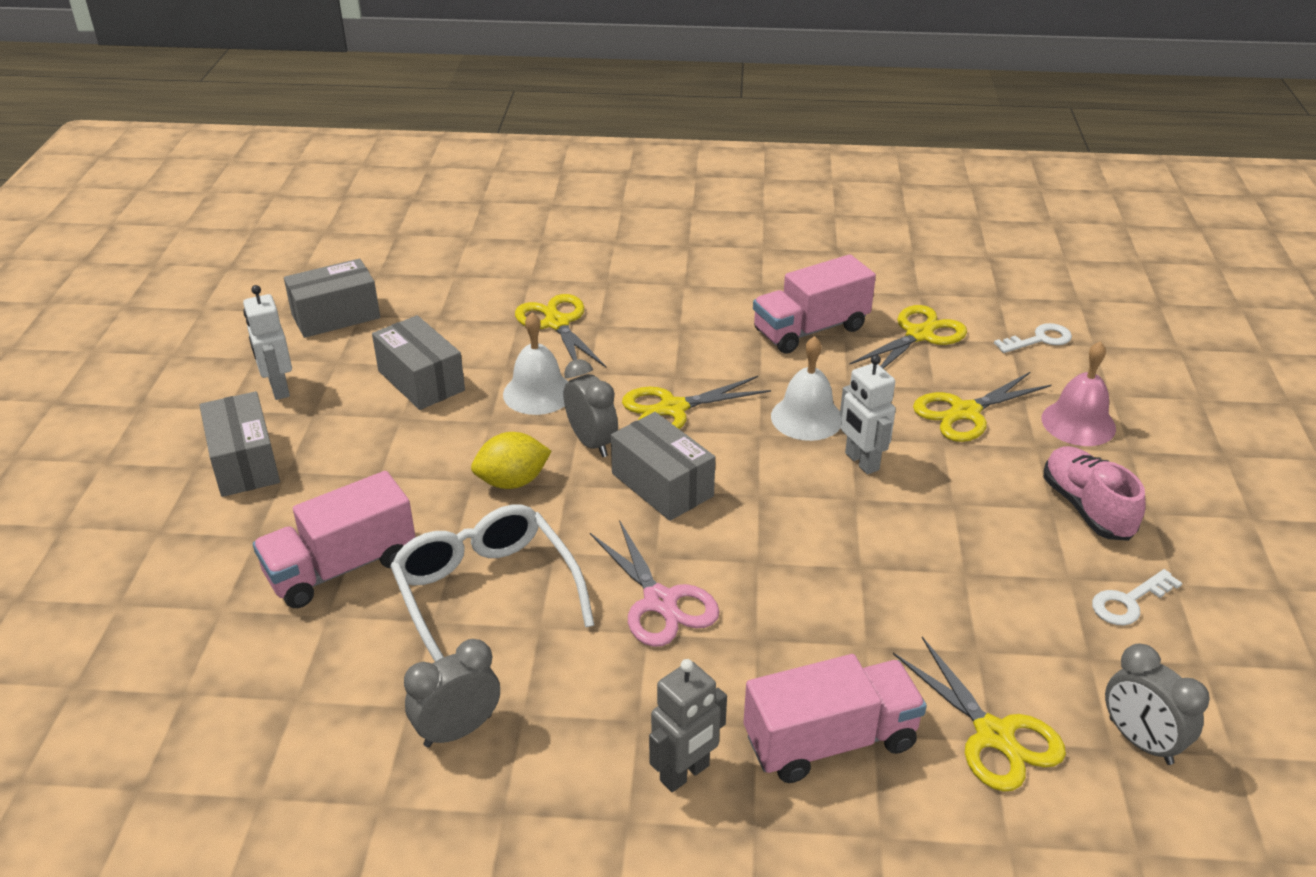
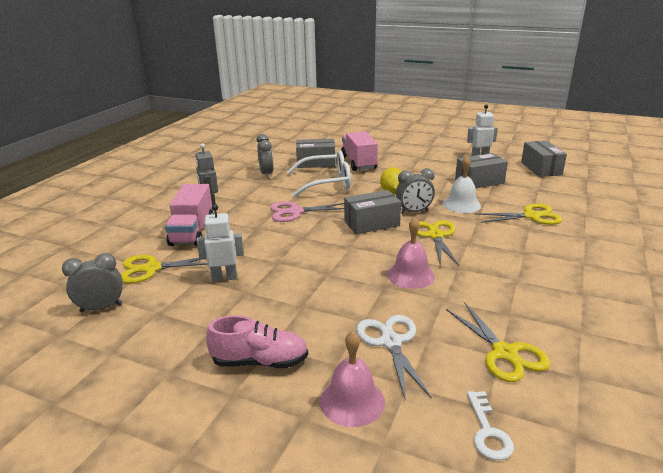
camera: 110 degrees right, 10 degrees down
(244, 462) = (429, 151): grey box -> grey box (316, 163)
(806, 417) = (410, 275): white bell -> pink bell
(810, 330) = (517, 300): pink truck -> none
(861, 462) = (359, 283): white robot -> white robot (224, 278)
(965, 412) = (391, 342): yellow scissors -> white scissors
(1129, 602) = (175, 344): white key -> none

